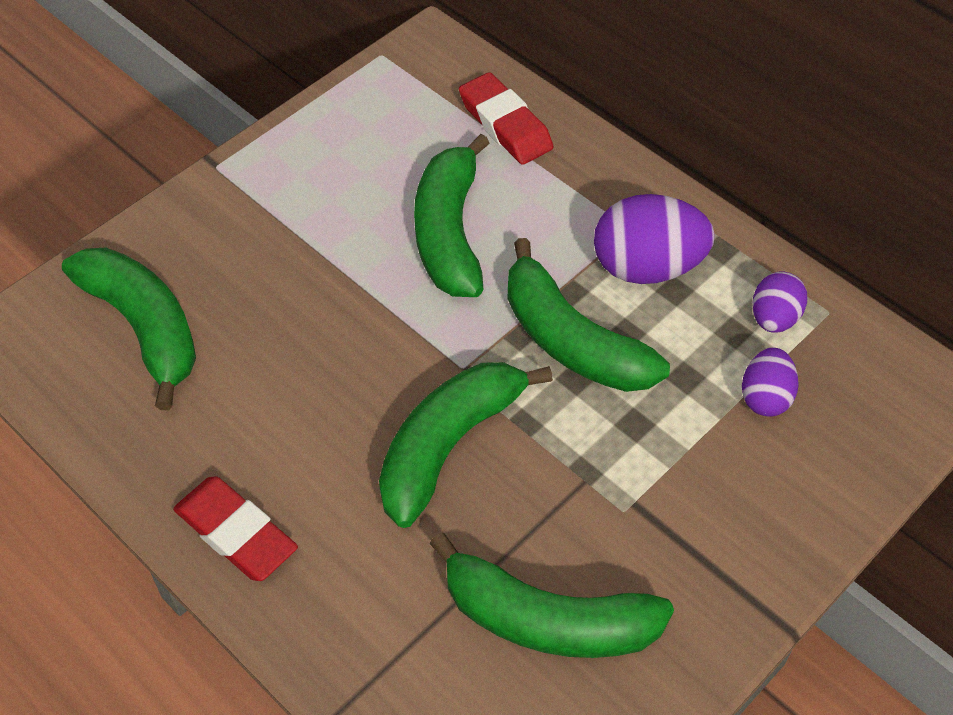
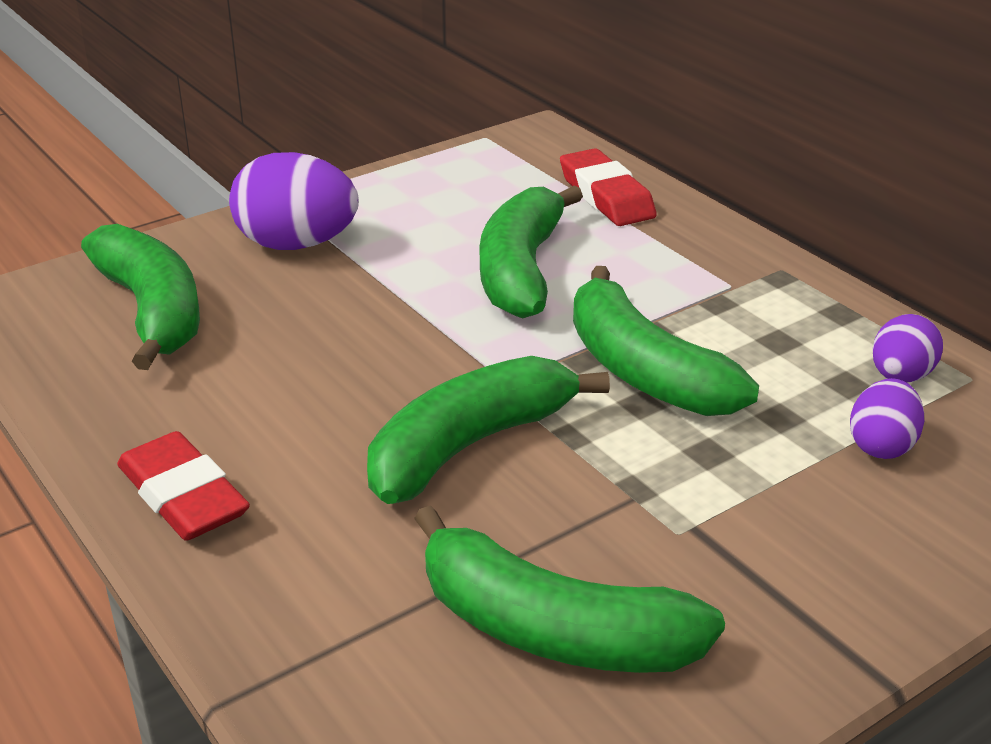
camera: 10 degrees right, 20 degrees down
(647, 267) = (748, 319): purple egg -> purple egg (297, 244)

